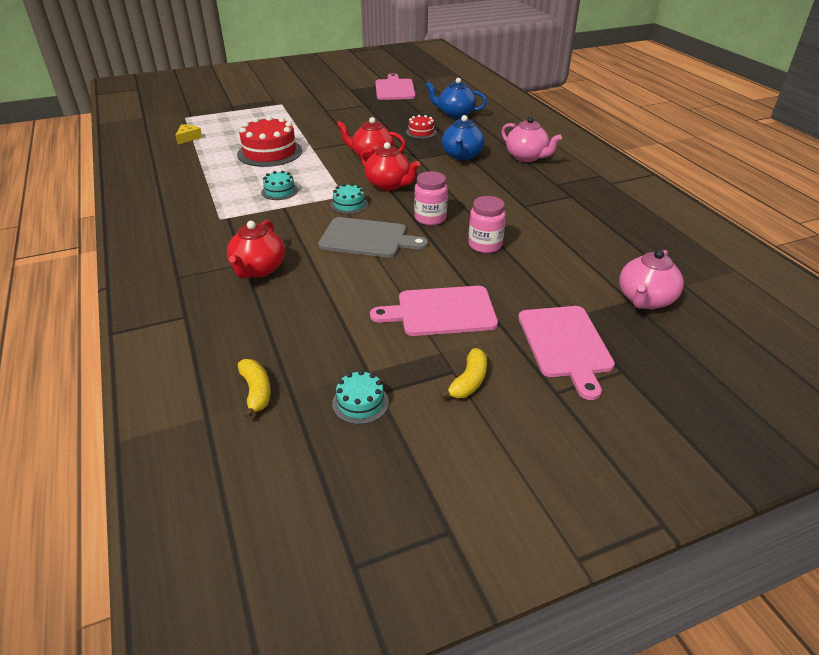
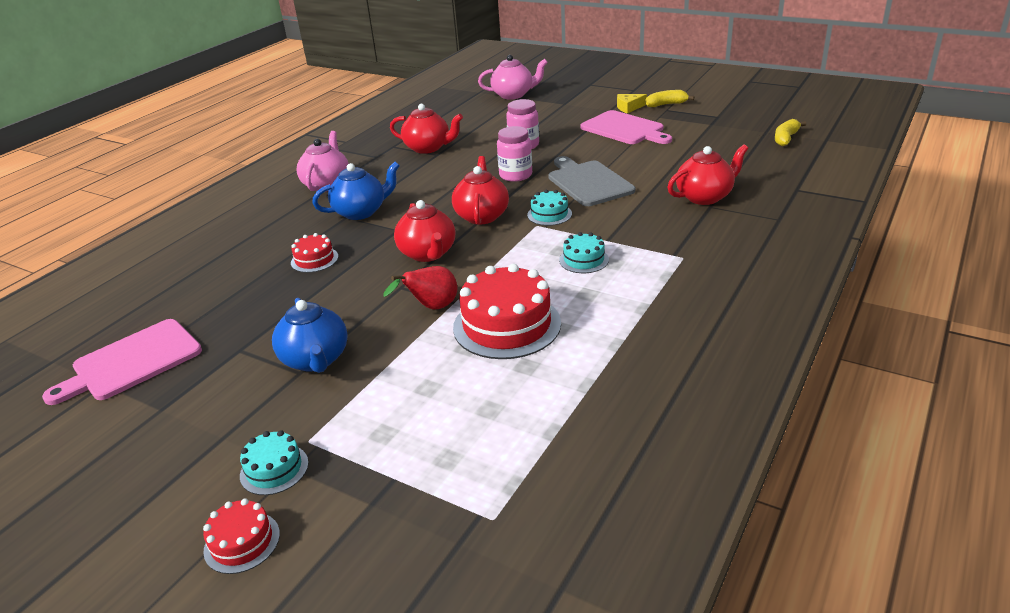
camera: 125 degrees left, 5 degrees down
(188, 138) = (563, 434): yellow cheese -> yellow cheese (629, 107)
(256, 89) = (242, 542): none -> red cake
(318, 143) = (431, 308): none -> red pear
(360, 403) = (733, 117): turquoise cake -> turquoise cake (274, 469)
(455, 114) = (223, 265): blue teapot -> blue teapot (316, 360)
(544, 207) = (428, 148): none -> red teapot
(565, 345) = (593, 98): pink cutting board -> none

